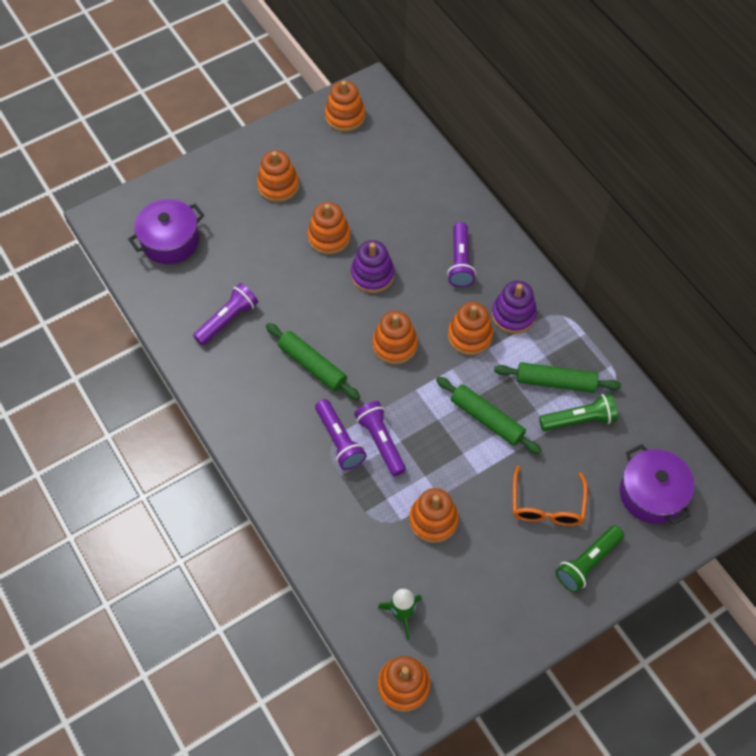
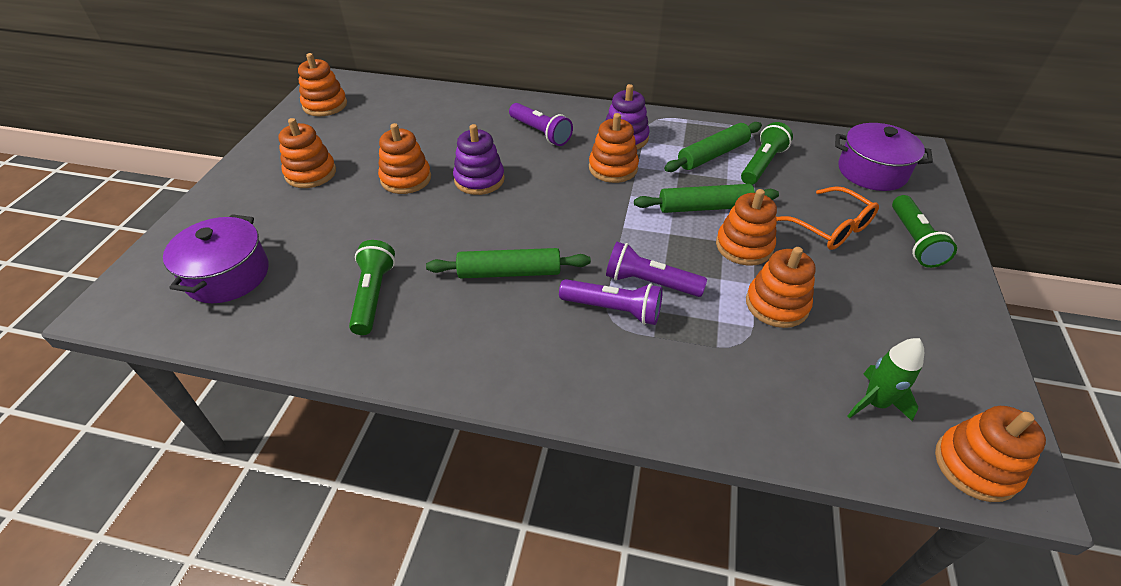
camera: 45 degrees left, 15 degrees down
(228, 320) = (373, 295): purple flashlight -> green flashlight
(395, 345) = (563, 210): orange stacking toy -> orange stacking toy (744, 246)

